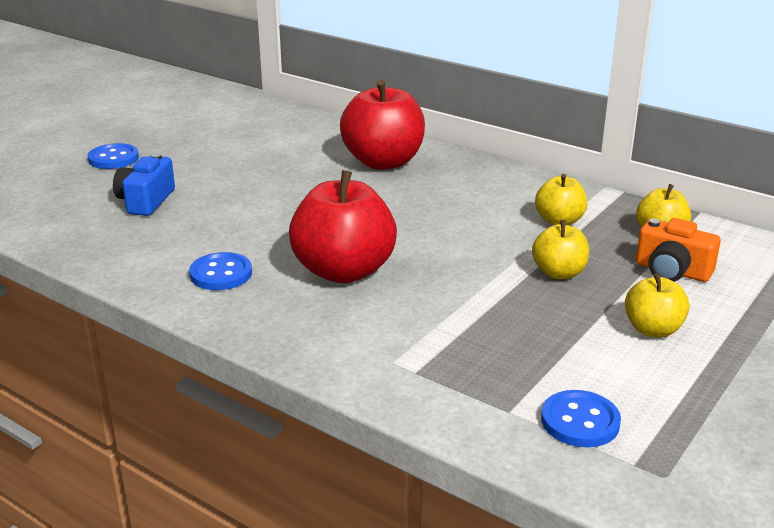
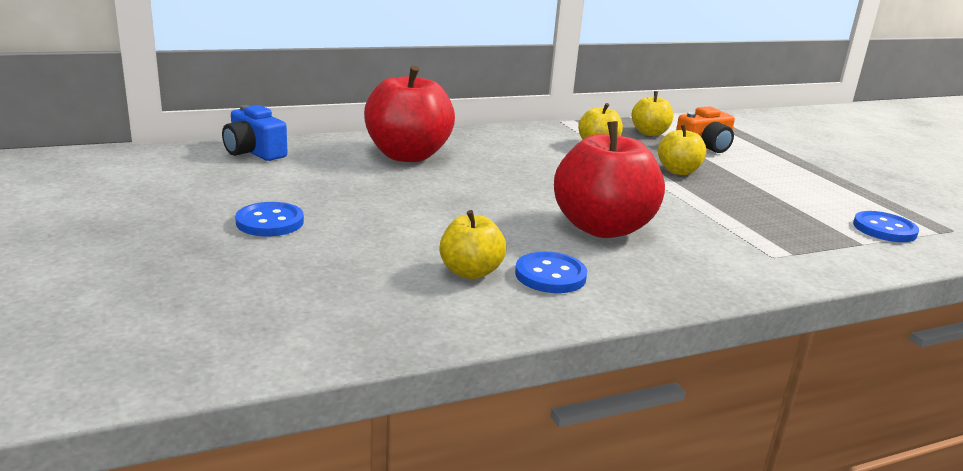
camera: 60 degrees left, 5 degrees down
(113, 158) = (158, 252): blue button -> blue button (270, 222)
(146, 201) = (319, 265): blue camera -> blue camera (254, 152)
(653, 330) = (778, 176): yellow apple -> yellow apple (470, 272)

